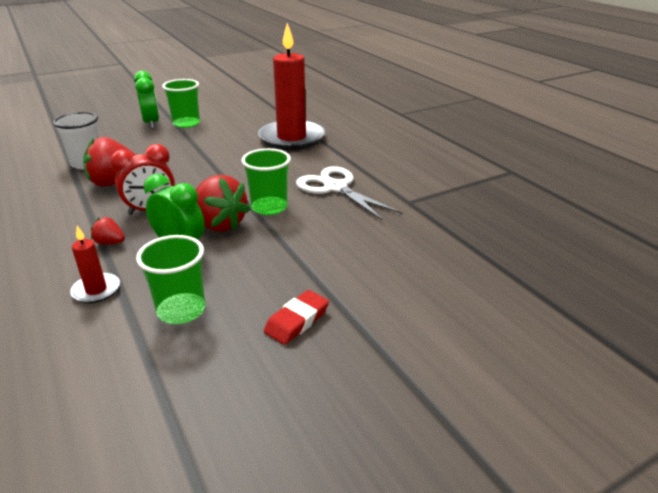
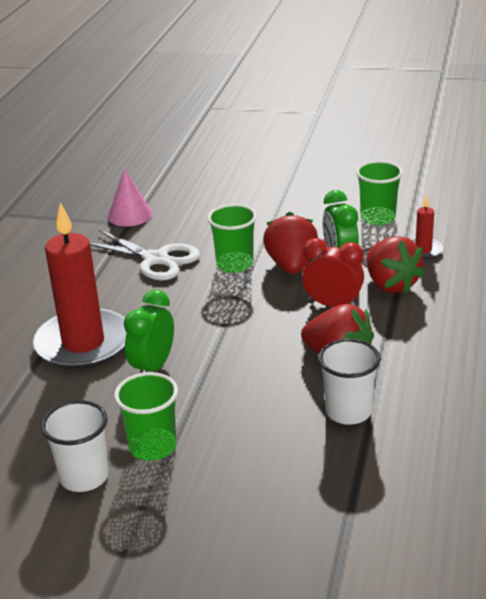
camera: 135 degrees left, 0 degrees up
(110, 243) = (391, 285): red strawberry -> red strawberry, size x2.07
(151, 123) = (196, 475): green clock -> green clock (153, 367)
(205, 109) = (84, 477): none -> white cup
(297, 321) = (319, 189): red eraser -> none
(335, 188) = (156, 259): white scissors -> white scissors turned 60 degrees counterclockwise
(424, 208) = (130, 215): none -> pink cone

